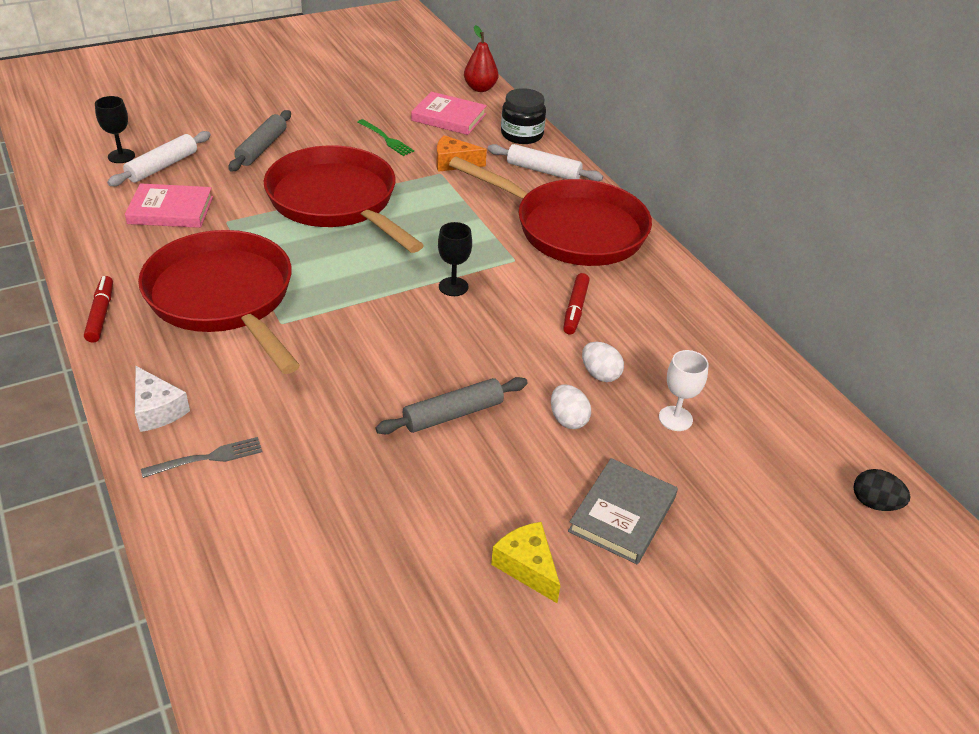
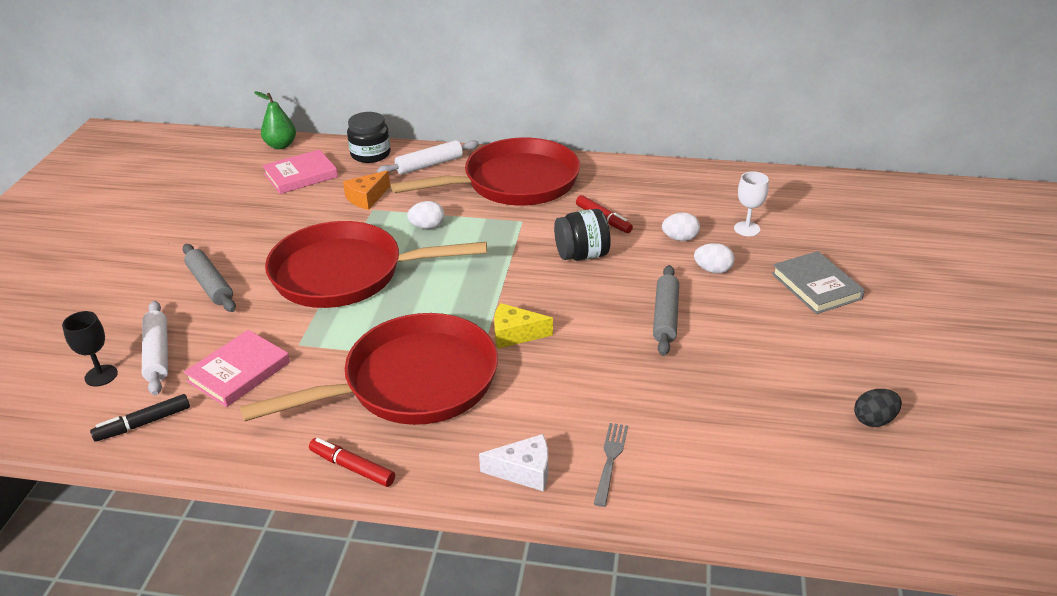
camera: 50 degrees left, 5 degrees down
(84, 198) = (143, 424): none -> black marker
(224, 298) = (411, 383): red pan -> red pan turned 150 degrees clockwise
(386, 139) = (289, 216): green fork -> none
(447, 212) = (427, 226): none -> white egg
(453, 287) = (523, 260): black goblet -> none
(480, 88) = (281, 145): red pear -> green pear
(499, 319) = (582, 255): none -> black jar
(527, 567) = (835, 343): yellow cheese -> yellow cheese (515, 334)
(874, 503) = (870, 196): black egg -> black egg (874, 420)

